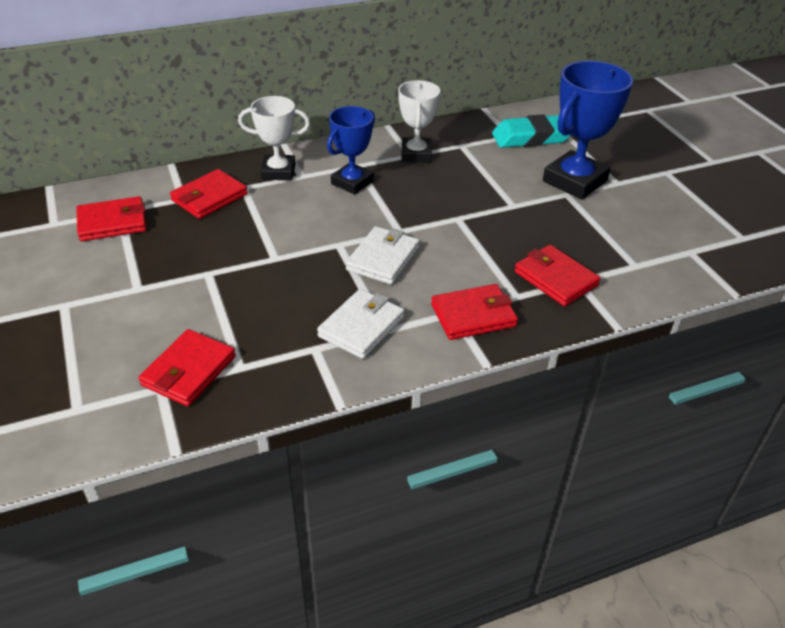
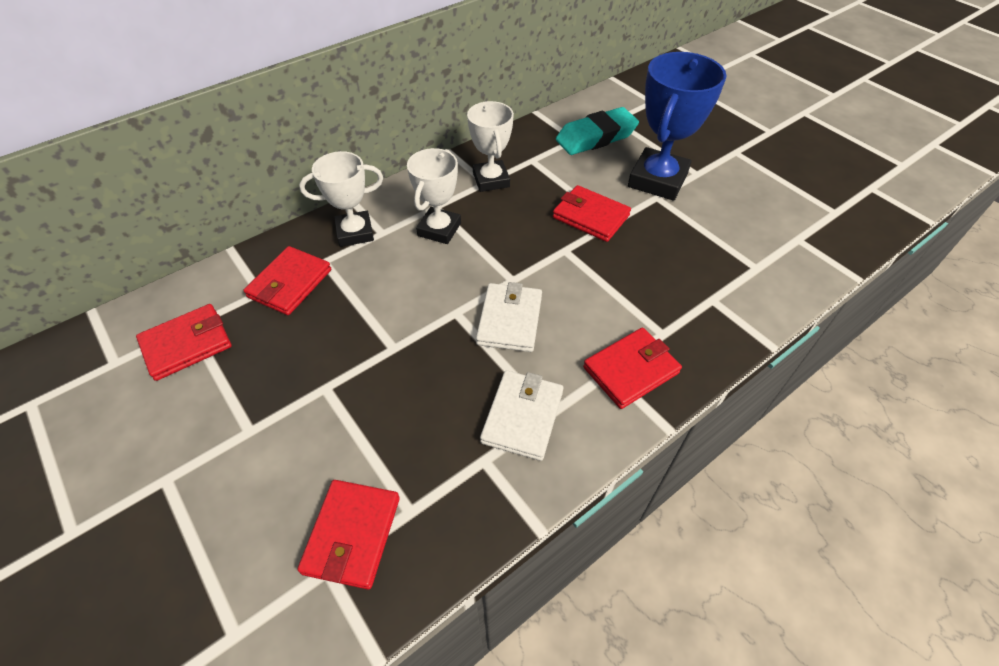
camera: 15 degrees left, 10 degrees up
(352, 182) = (439, 229): blue trophy -> white trophy
(555, 279) = (690, 302): red wallet -> red wallet (590, 216)

